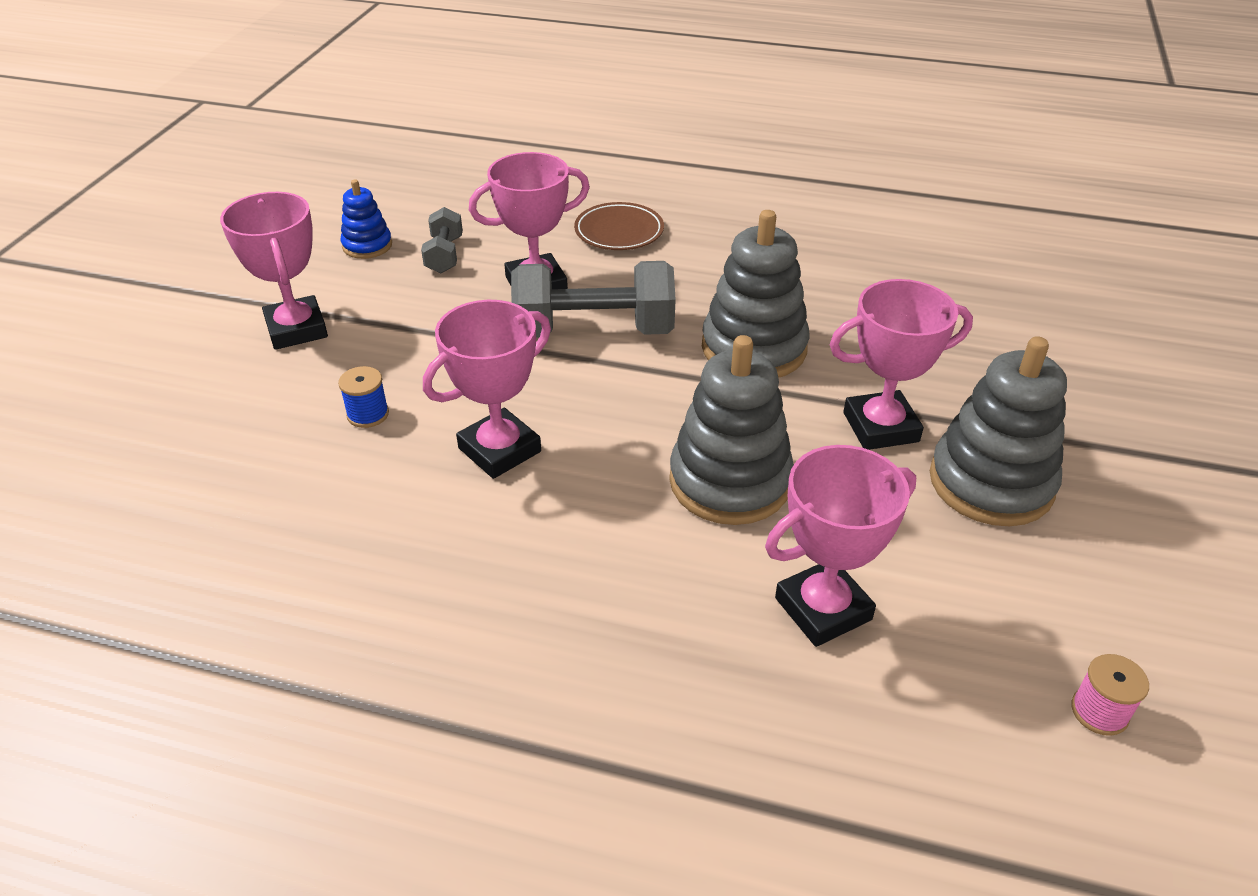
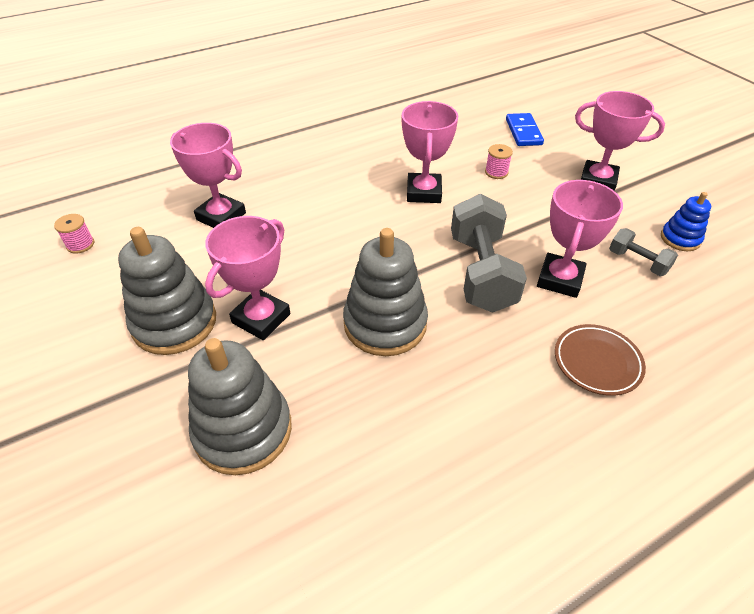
camera: 135 degrees right, 5 degrees up
(207, 445) = (523, 132): none -> blue domino
(368, 414) = (496, 172): blue spool -> pink spool
(594, 331) = (481, 272): grey dumbbell -> grey dumbbell turned 45 degrees counterclockwise
(730, 481) = (311, 240): grey stacking toy -> grey stacking toy (243, 430)
(823, 609) = (221, 216): pink trophy -> pink trophy turned 75 degrees counterclockwise

